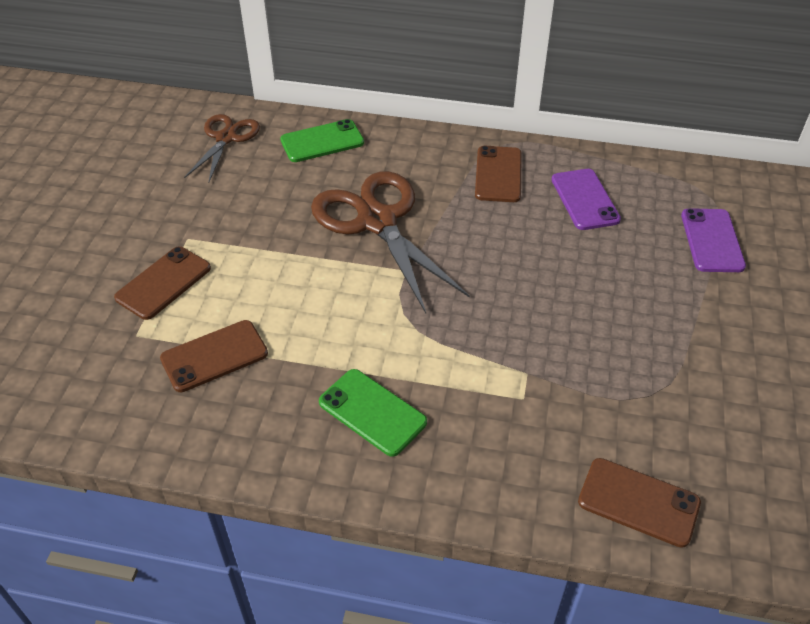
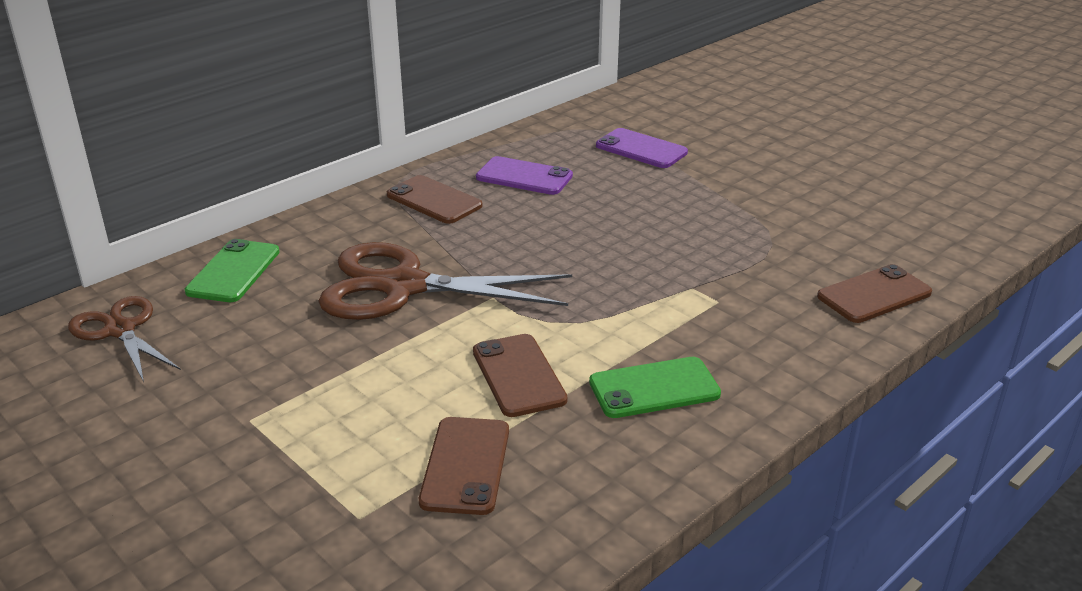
camera: 55 degrees left, 15 degrees down
(163, 283) = (300, 464): brown phone -> brown phone (519, 375)

